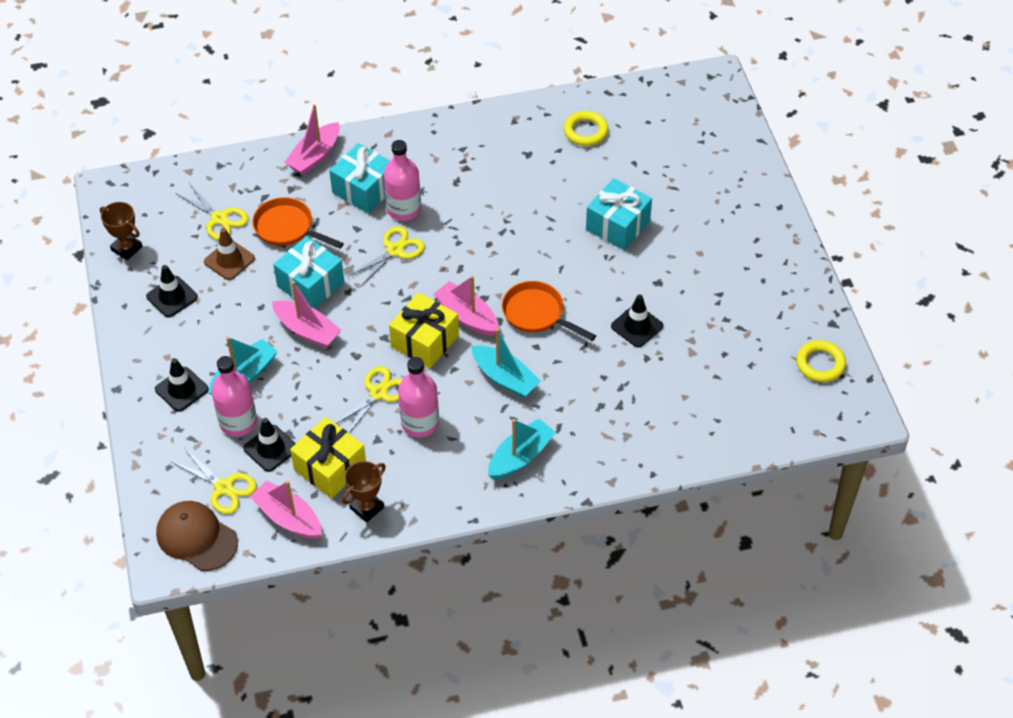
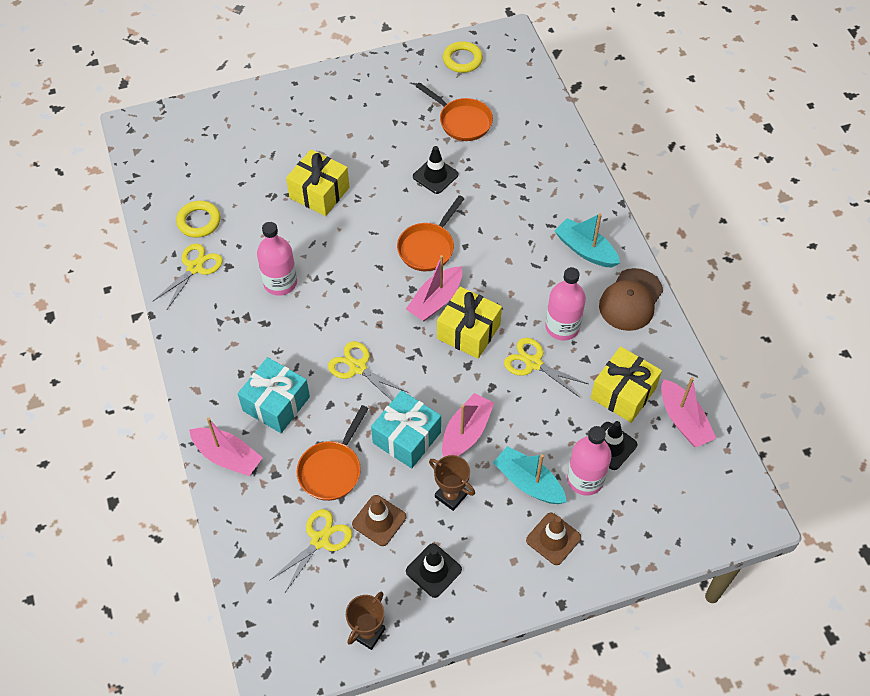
camera: 95 degrees left, 5 degrees up
(181, 389) = (553, 539): black traffic cone -> brown traffic cone
(196, 537) = (721, 495): brown cap -> brown cap (630, 300)
(224, 487) = (661, 480): yellow scissors -> yellow scissors (195, 267)
(288, 518) = (683, 420): pink boat -> pink boat turned 60 degrees counterclockwise
(367, 508) = (660, 359): brown trophy -> brown trophy (451, 495)
(404, 209) = (303, 365): pink bottle -> pink bottle (280, 283)
(505, 378) = (503, 267): turquoise boat -> none
(617, 225) = (319, 193): turquoise gift -> yellow gift
(719, 356) = (462, 121): none -> orange pan

